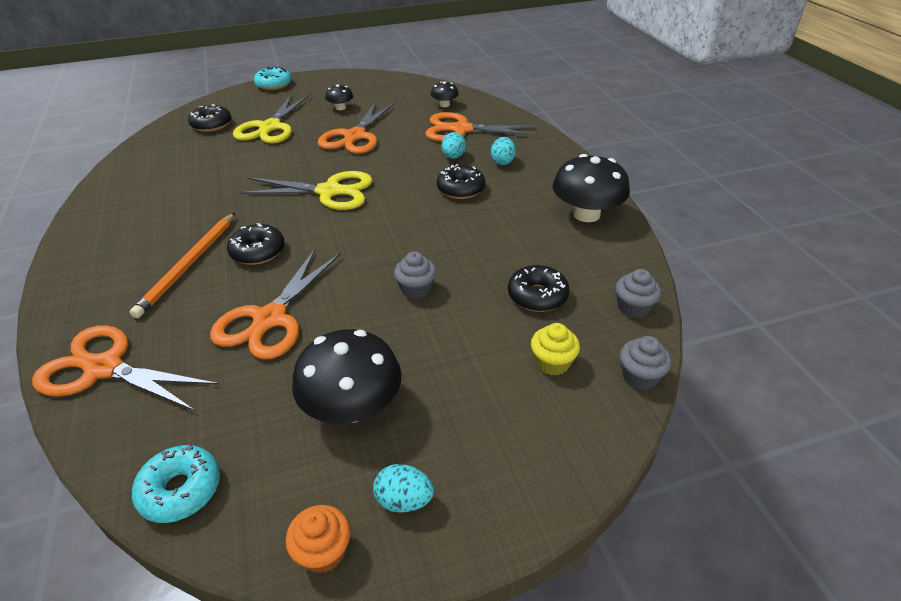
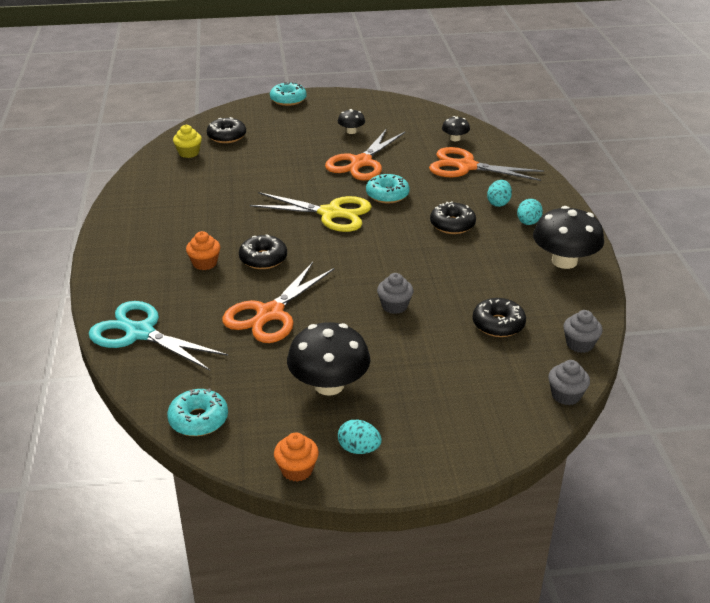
camera: 10 degrees right, 5 degrees down
(104, 368) = (140, 333): orange scissors -> turquoise scissors
(188, 265) = (205, 263): orange pencil -> orange cupcake
(270, 127) = (281, 145): yellow scissors -> none
(387, 166) = (387, 195): none -> turquoise donut
(453, 157) = (452, 193): turquoise egg -> turquoise egg (528, 223)
(552, 363) = (496, 376): yellow cupcake -> yellow cupcake (189, 153)

